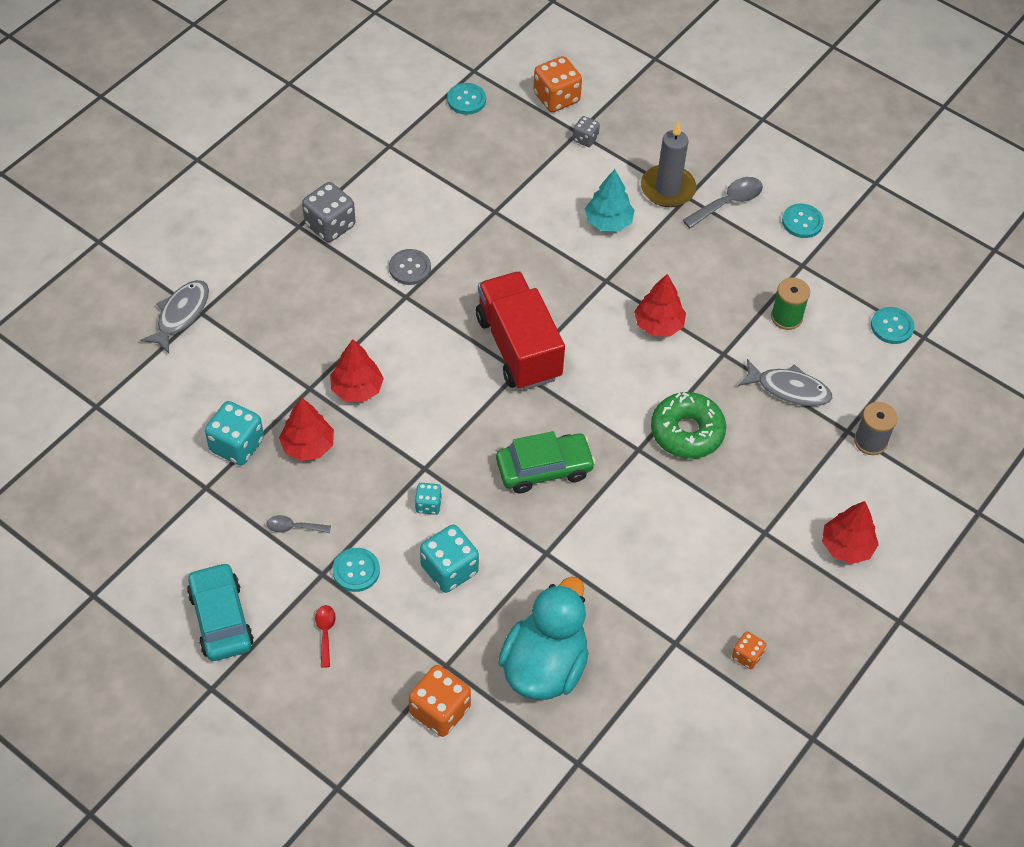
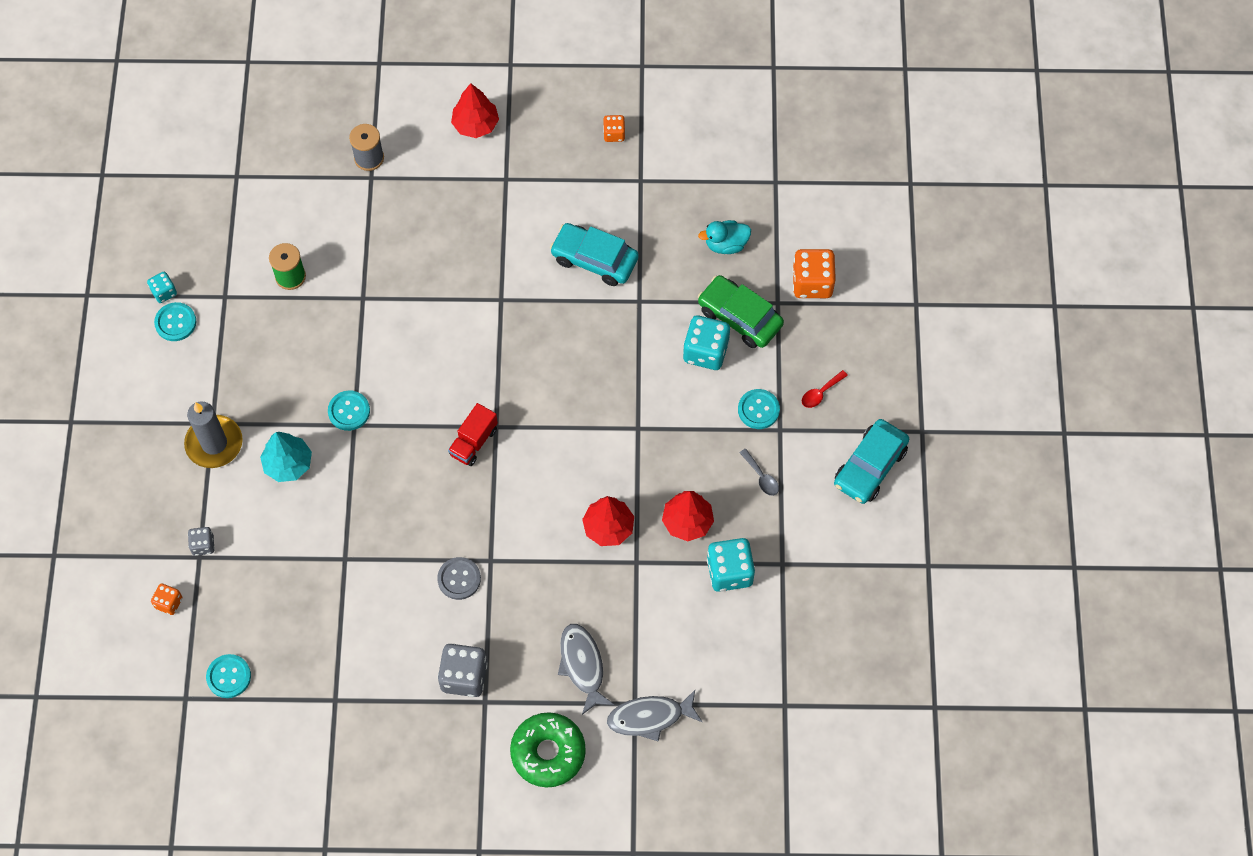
camera: 125 degrees left, 10 degrees up
(428, 505) = (666, 402): turquoise dice -> turquoise dice (164, 292)
(518, 347) = (474, 442): red truck -> red truck, size x0.49
(544, 469) = (570, 349): green car -> green car (739, 317)
(544, 666) = (726, 244): turquoise duck -> turquoise duck, size x0.50
(556, 98) = (169, 603): orange dice -> orange dice, size x0.55
(619, 546) = (594, 259): none -> turquoise car
(658, 325) = (370, 359): red tree -> none
(687, 432) = (458, 277): green donut -> green donut (548, 752)
(728, 203) = (195, 388): grey spoon -> none
(789, 389) = (362, 235): grey fish -> grey fish (582, 665)
(892, 326) = (243, 202): turquoise button -> turquoise button (349, 411)

